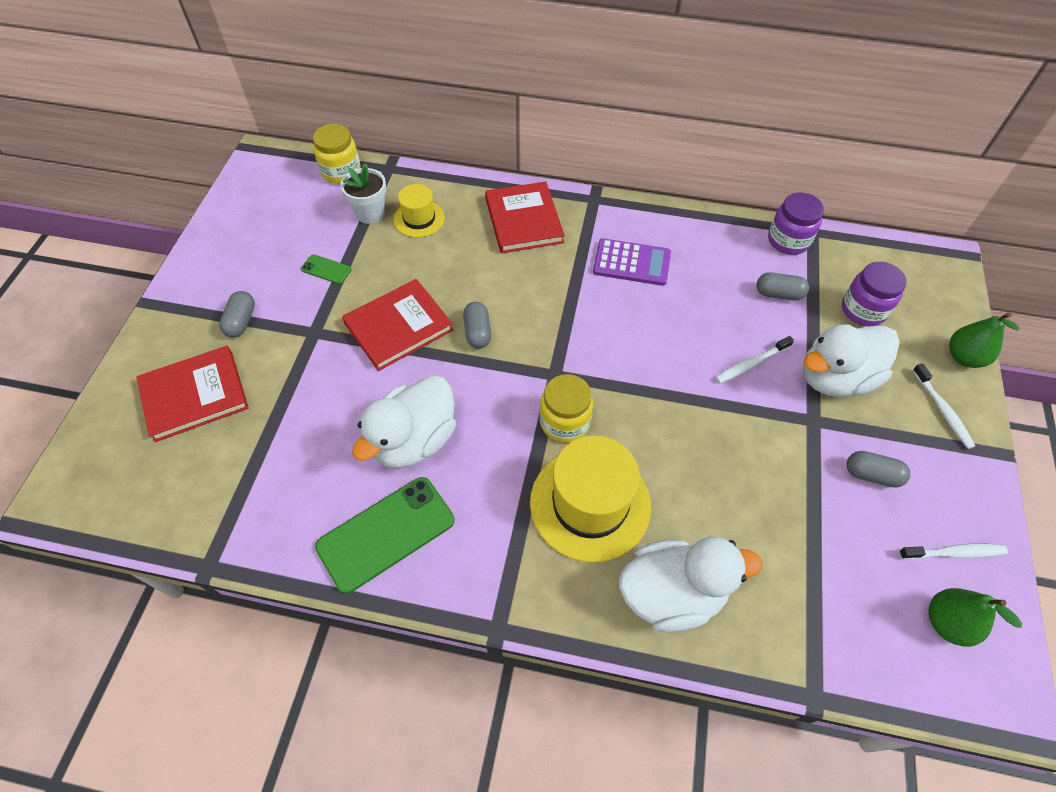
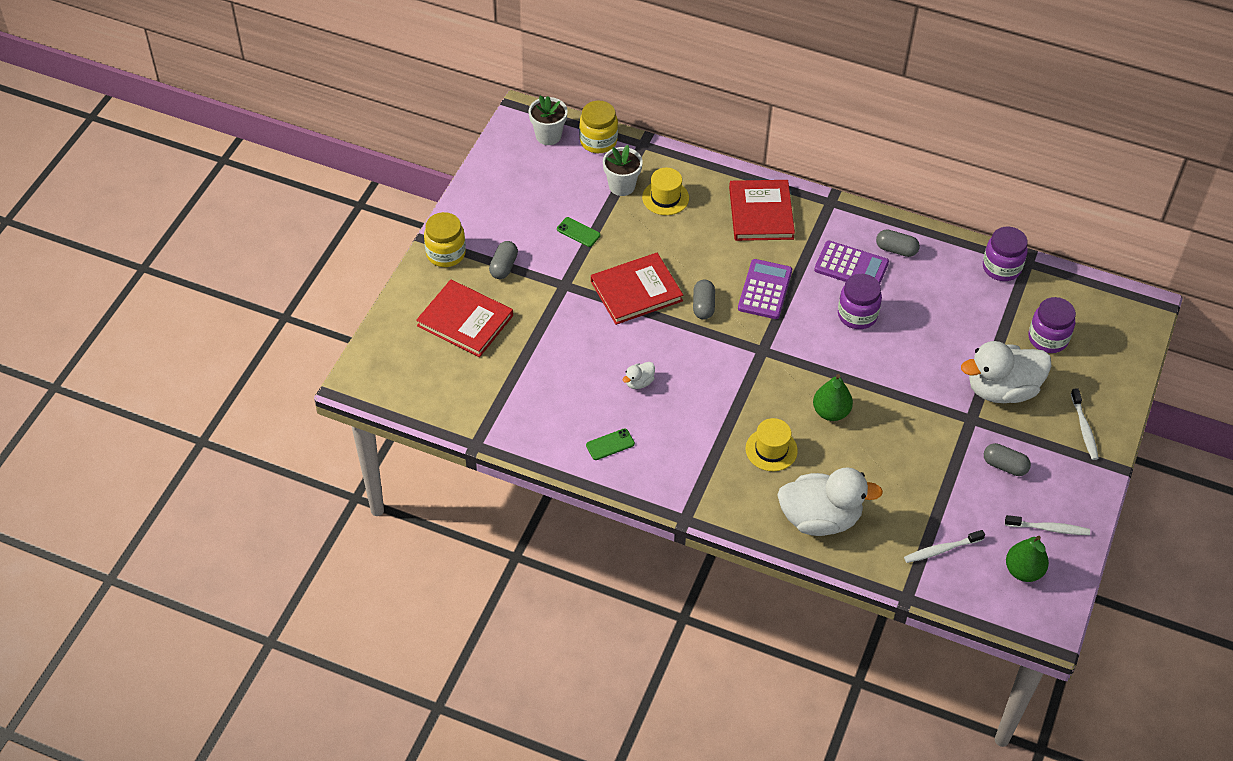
camera: 10 degrees right, 5 degrees down
(194, 395) = (465, 321): red book -> red book turned 45 degrees clockwise
(287, 173) = (548, 136): none -> white flower pot
(386, 534) = (610, 444): green phone -> green phone, size x0.45
(414, 440) = (639, 382): white duck -> white duck, size x0.41
(543, 303) = (765, 290): none -> purple calculator
(564, 422) = (763, 388): yellow jar -> yellow jar (446, 254)
(590, 504) = (771, 449): yellow hat -> yellow hat, size x0.54
(651, 316) = (857, 315): none -> purple jar
(751, 364) = (933, 367): white toothbrush -> white toothbrush (941, 550)
(778, 294) = (976, 313): grey capsule -> grey capsule (896, 250)
(964, 357) = (1121, 391): green pear -> green pear (831, 412)

